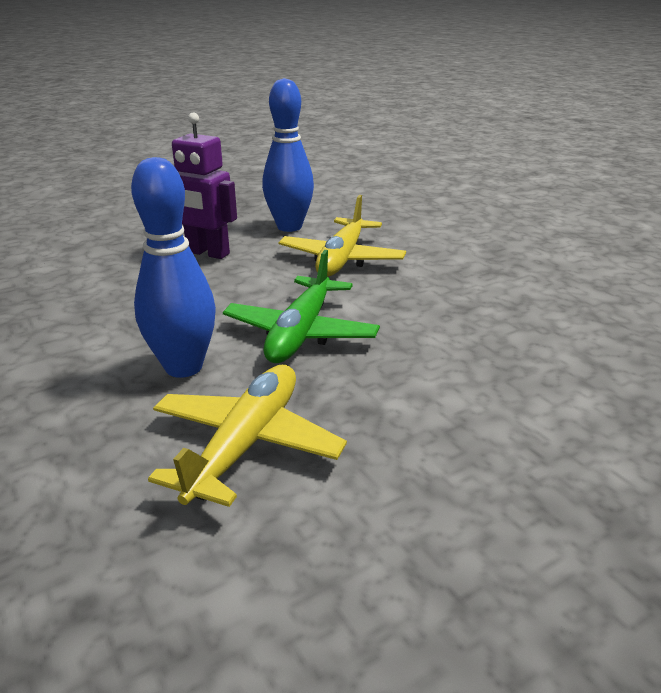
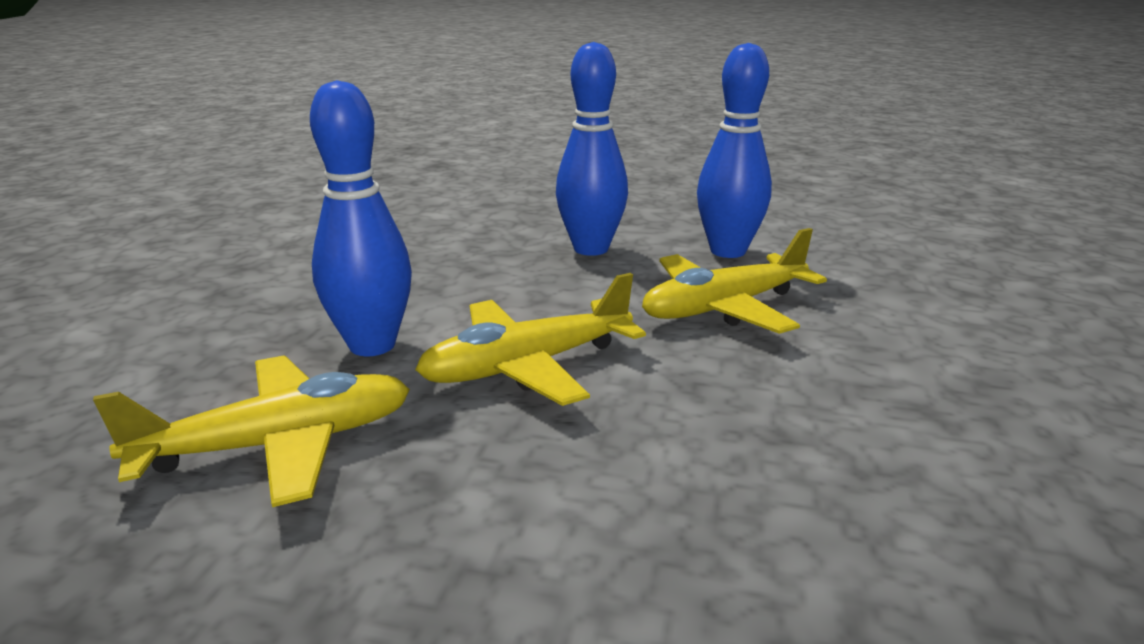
camera: 45 degrees right, 5 degrees down
(207, 253) = (591, 249): purple robot -> blue bowling pin
(301, 333) = (527, 366): green plane -> yellow plane

